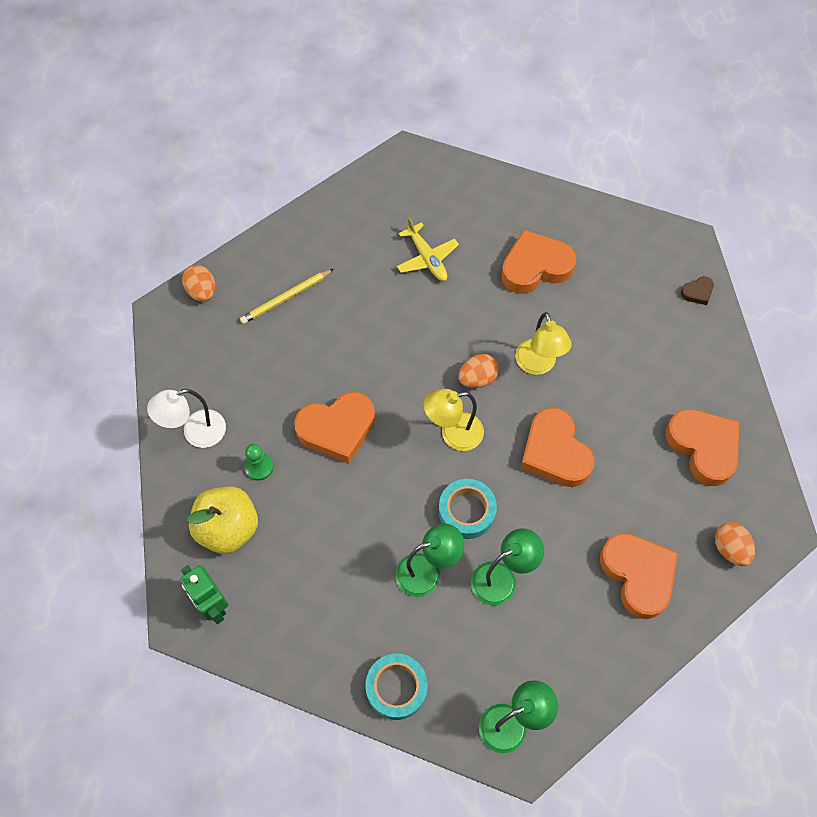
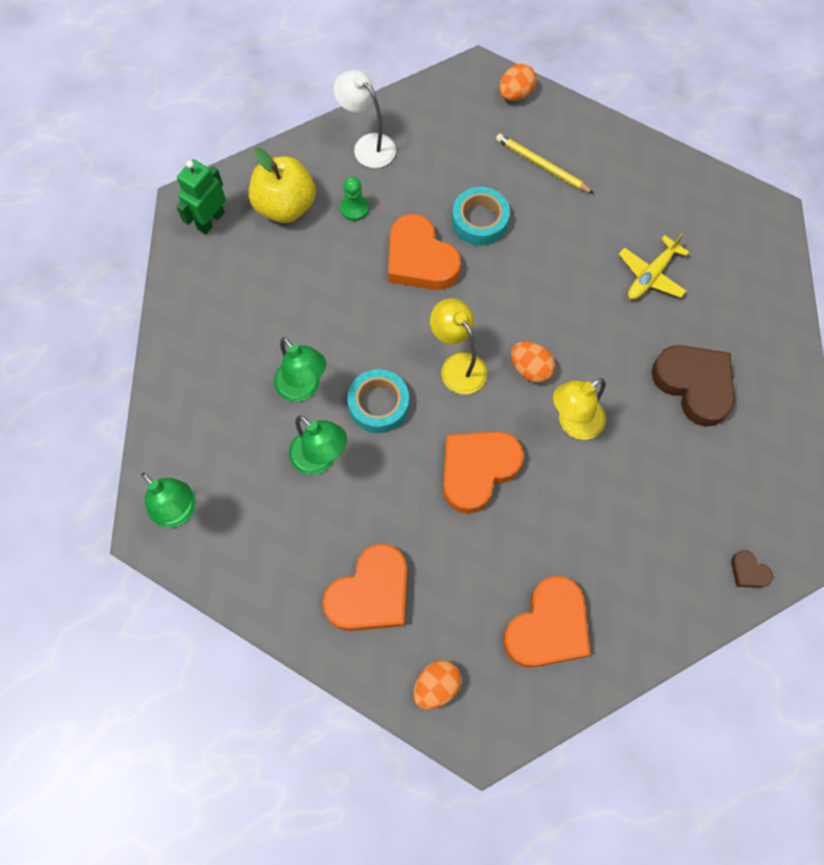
camera: 70 degrees right, 5 degrees up
(396, 688) = (182, 398): turquoise tape -> turquoise tape (480, 221)
(535, 267) = (694, 385): orange heart -> brown heart

